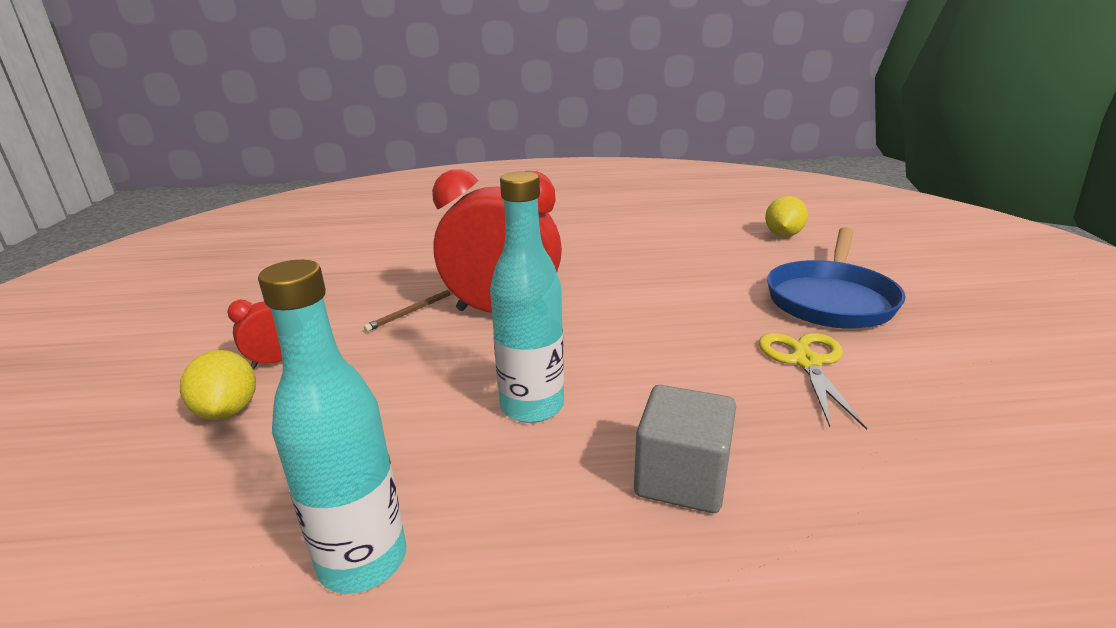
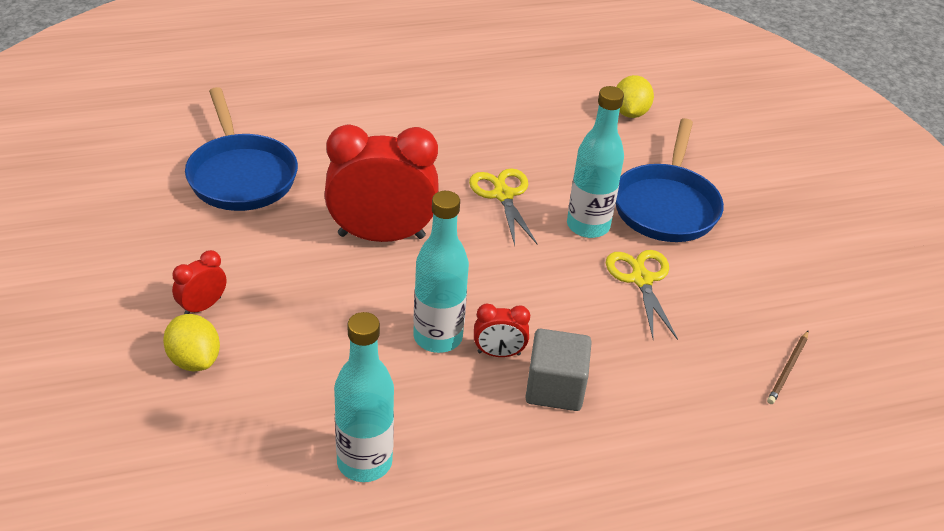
camera: 15 degrees left, 15 degrees up
(388, 266) = (241, 175): none -> blue pan
(412, 311) = (297, 239): brown pencil -> brown pencil (788, 369)
(607, 429) = (499, 353): none -> red clock
(643, 286) = (503, 195): none -> yellow scissors
(737, 312) = (588, 226): none -> turquoise bottle

